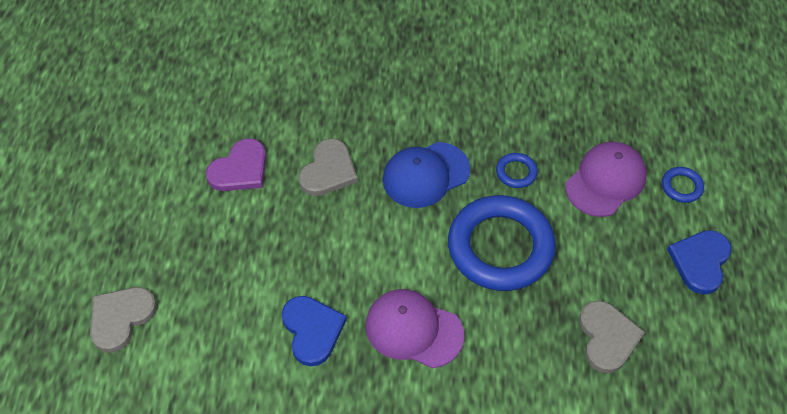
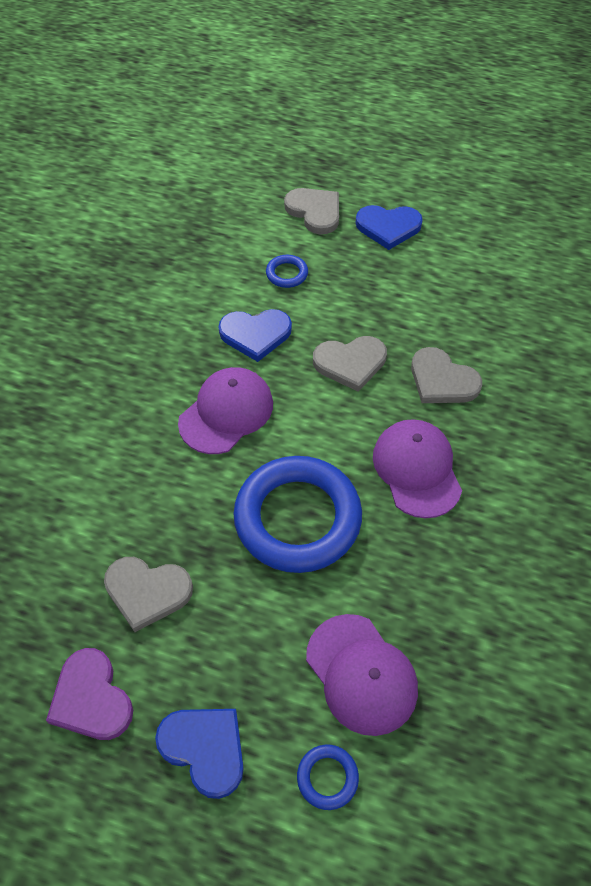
camera: 105 degrees right, 0 degrees up
(136, 244) = (388, 227): none -> blue heart
(240, 169) = (459, 308): purple heart -> purple heart (91, 698)
(327, 242) = (350, 363): none -> grey heart
(425, 175) = (417, 469): blue cap -> purple cap
(516, 172) = (399, 567): blue ring -> blue ring (287, 274)

